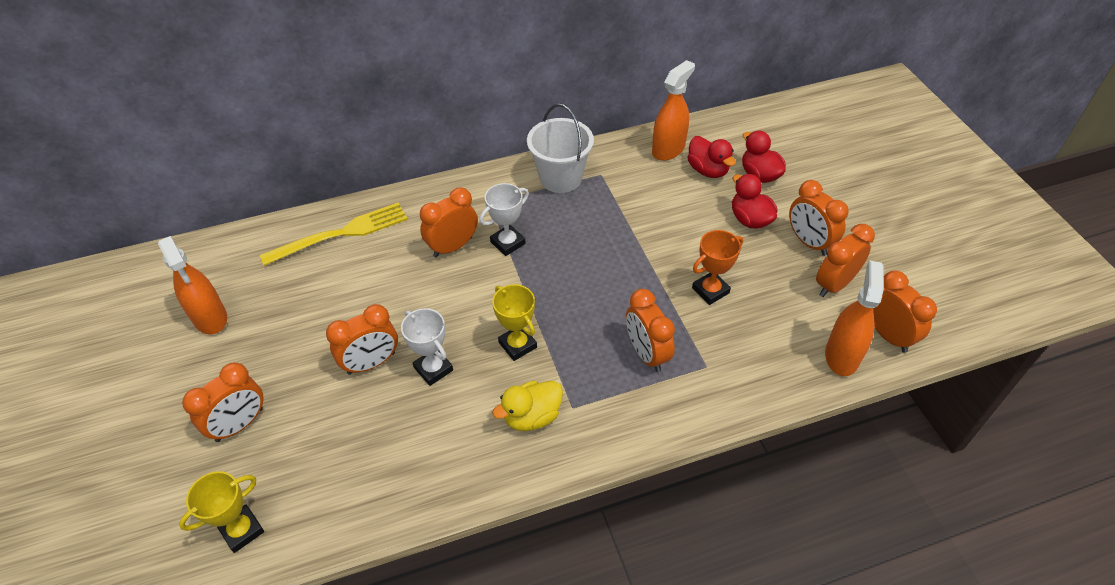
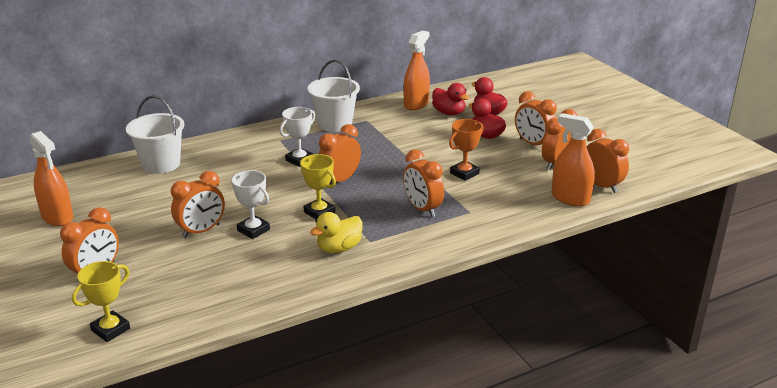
camera: 10 degrees left, 20 degrees down
(341, 233) = (161, 164): yellow fork -> white bucket
(453, 247) = (255, 165): orange clock -> orange clock (339, 180)
(842, 356) = (570, 198): orange spray bottle -> orange spray bottle turned 60 degrees counterclockwise

